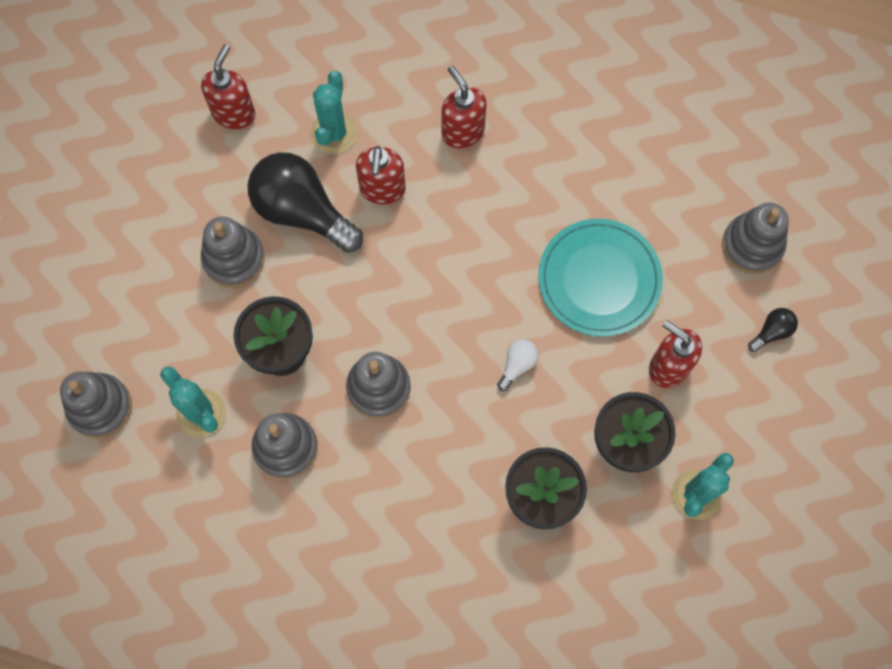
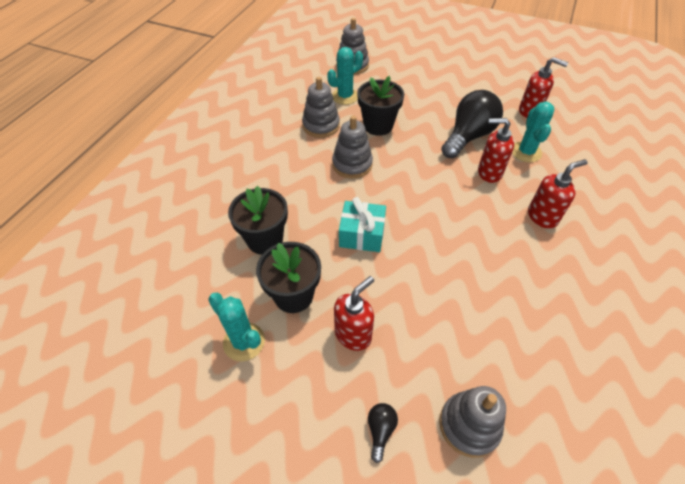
camera: 95 degrees right, 20 degrees down
(234, 259) = (435, 109): grey stacking toy -> none
(334, 133) = (526, 152): turquoise cactus -> turquoise cactus turned 75 degrees clockwise
(517, 365) = (362, 234): white light bulb -> turquoise gift
(599, 279) = (429, 292): turquoise plate -> none
(771, 332) = (380, 430): black light bulb -> black light bulb turned 135 degrees counterclockwise

